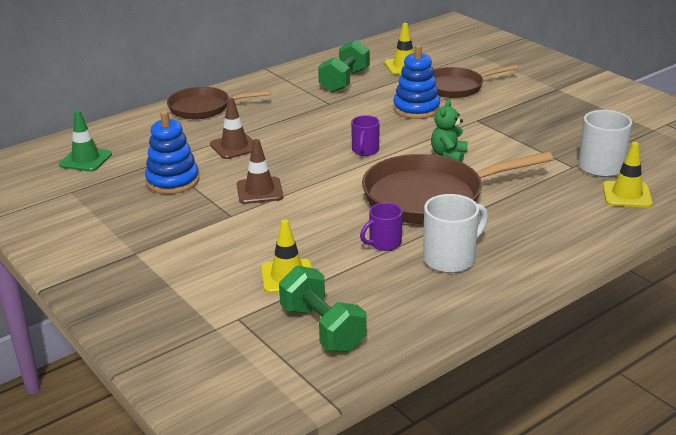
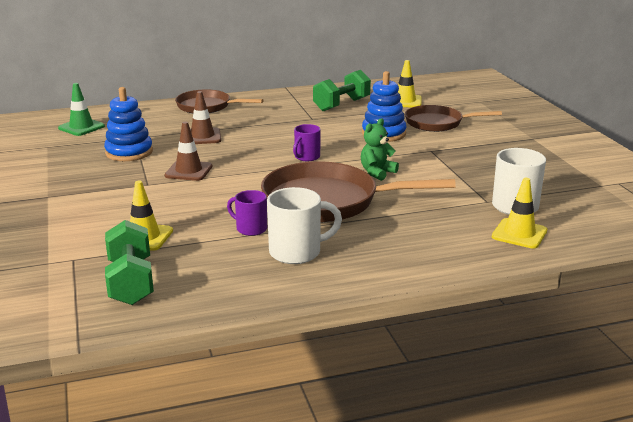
camera: 20 degrees right, 5 degrees down
(384, 243) = (250, 229): purple mug -> purple mug turned 45 degrees clockwise

